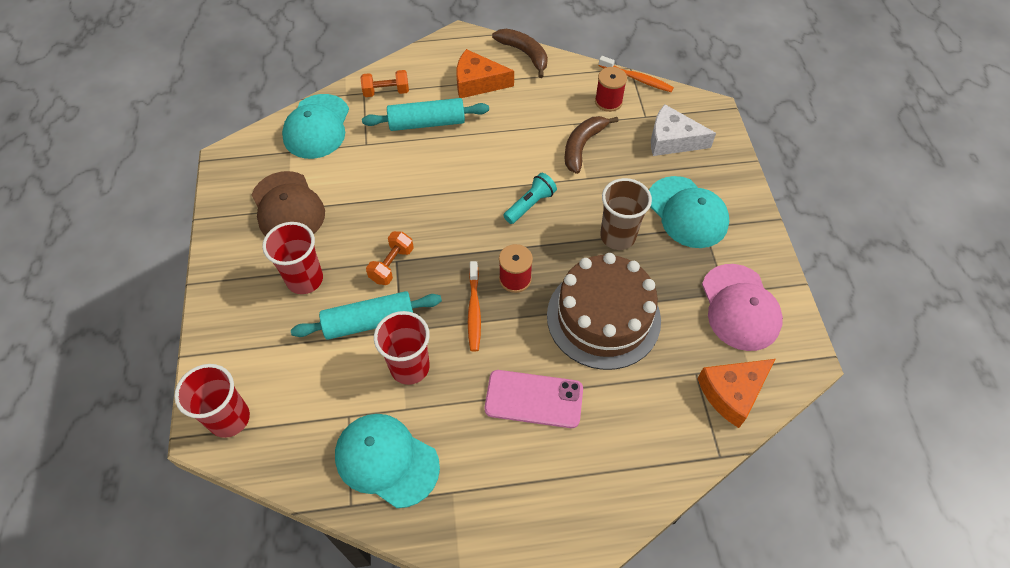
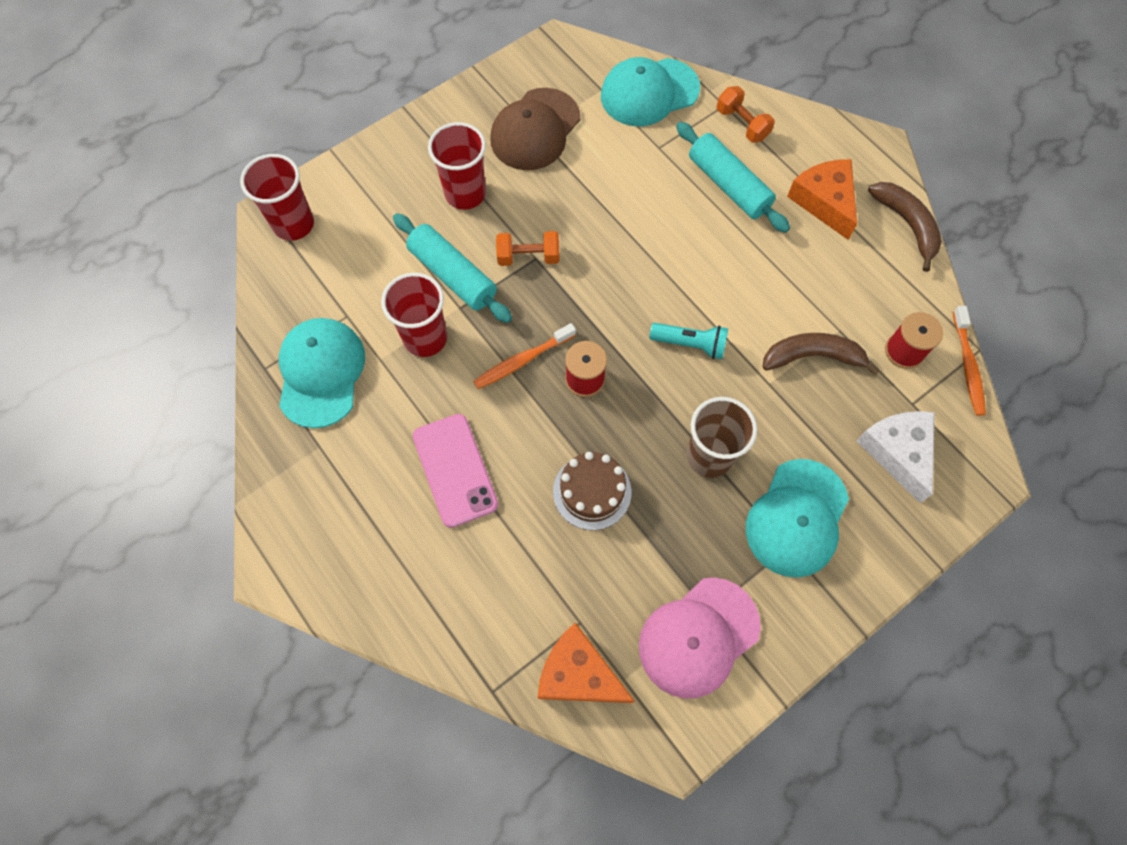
camera: 60 degrees right, 10 degrees up
(524, 54) = (907, 225): brown banana -> brown banana turned 45 degrees counterclockwise
(603, 317) = (592, 491): brown cake -> brown cake, size x0.56

